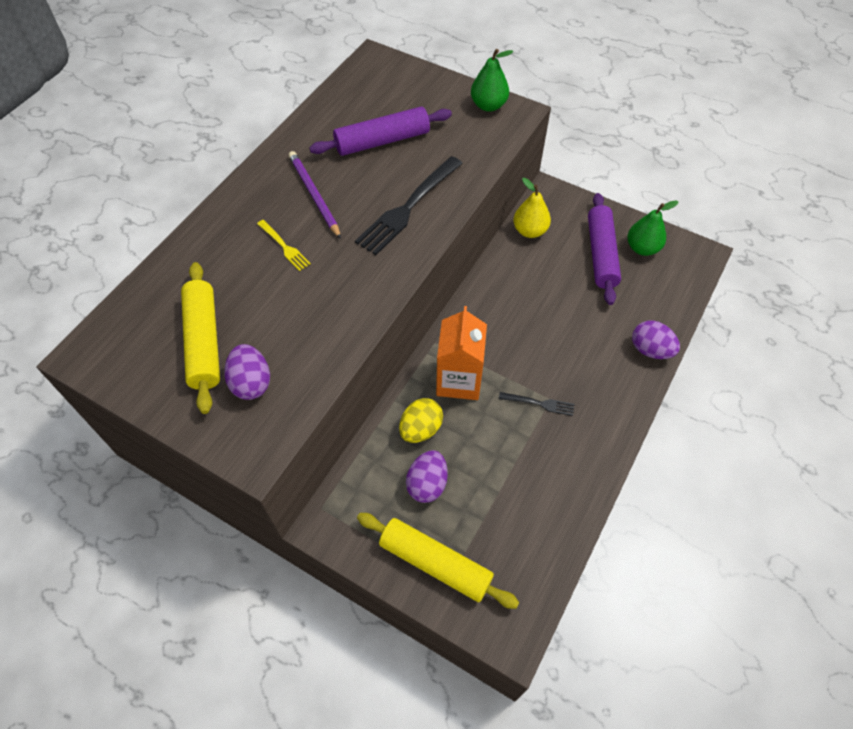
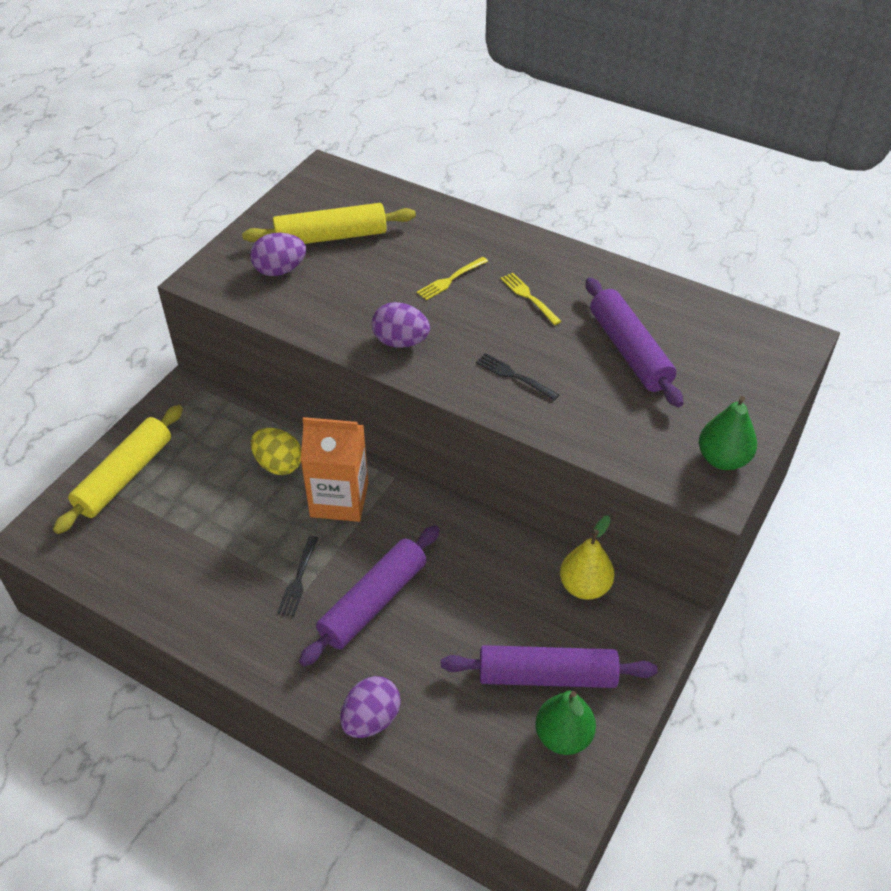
camera: 90 degrees right, 10 degrees down
(314, 195) = (529, 297): purple pencil -> yellow fork
(408, 207) = (514, 376): black fork -> black fork, size x0.50
(427, 484) = (212, 470): purple egg -> purple egg (401, 342)
(556, 352) = (373, 602): none -> purple rolling pin

